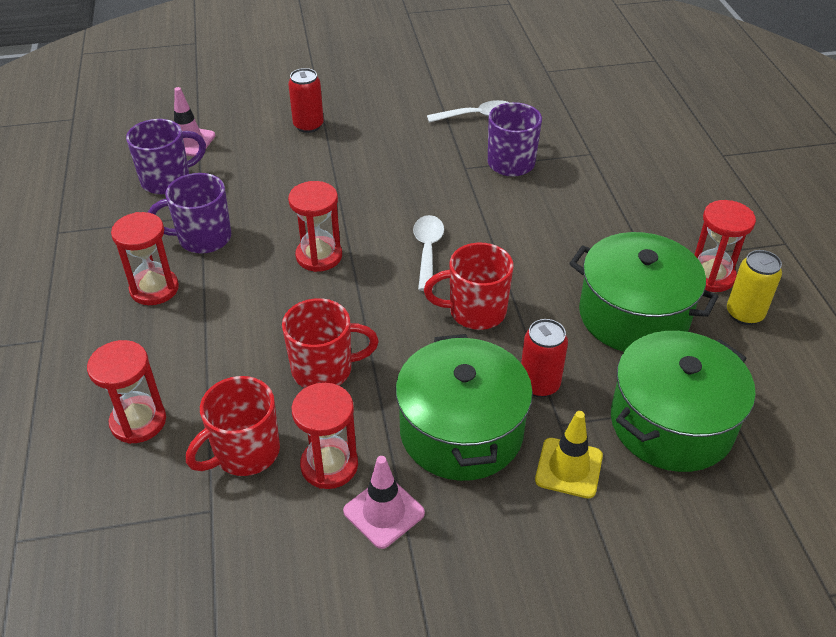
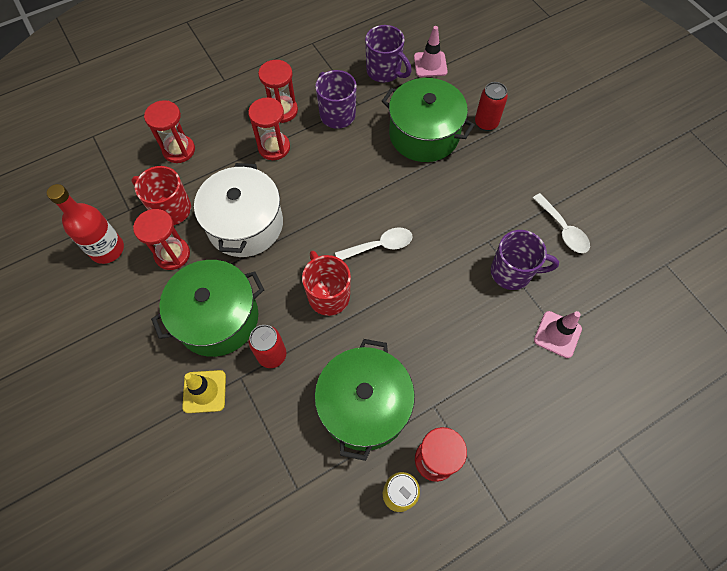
camera: 70 degrees right, 20 degrees up
(272, 553) = (107, 249): none -> red bottle
(319, 256) = (346, 183): red hourglass -> red hourglass (274, 147)
(324, 370) = (245, 224): red mug -> white pot
(384, 512) = (146, 294): pink traffic cone -> pink traffic cone (557, 334)
(671, 423) = (262, 453): green pot -> green pot (424, 134)

